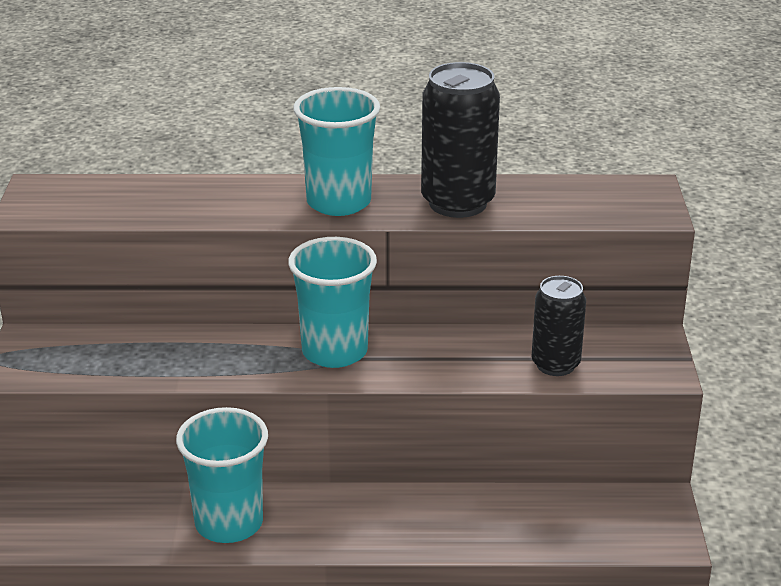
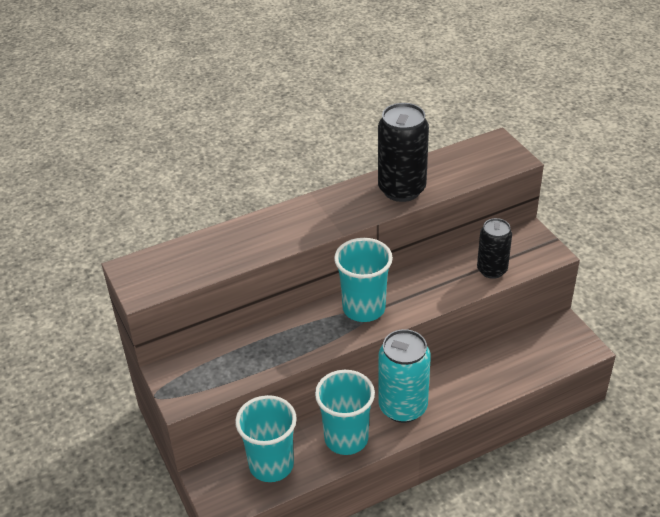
camera: 25 degrees left, 10 degrees up
(336, 515) = (403, 407): none -> turquoise can
(338, 202) = (332, 213): turquoise cup -> turquoise cup (271, 465)

